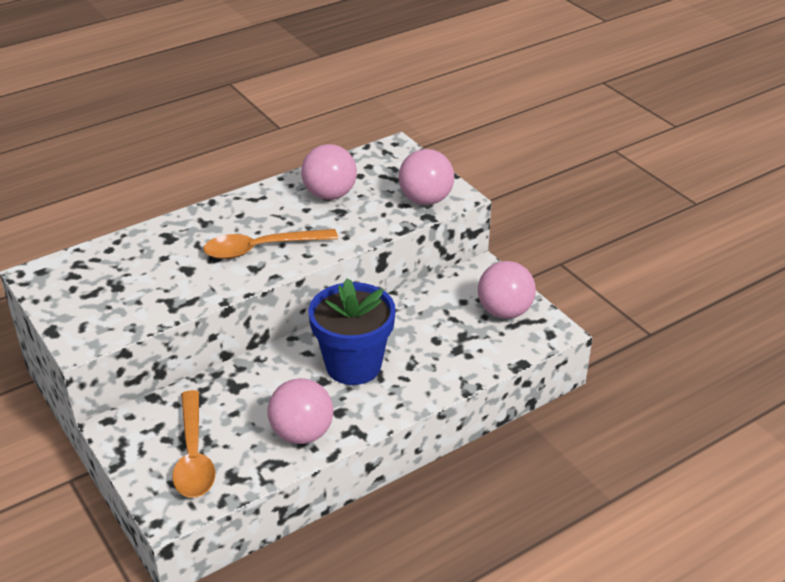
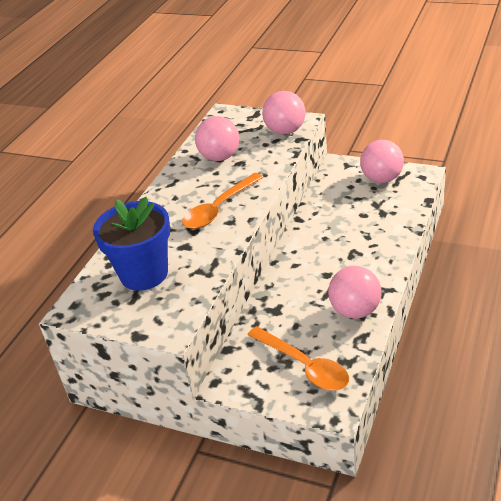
camera: 30 degrees left, 0 degrees up
(353, 365) = (334, 255): blue flower pot -> blue flower pot (144, 274)

